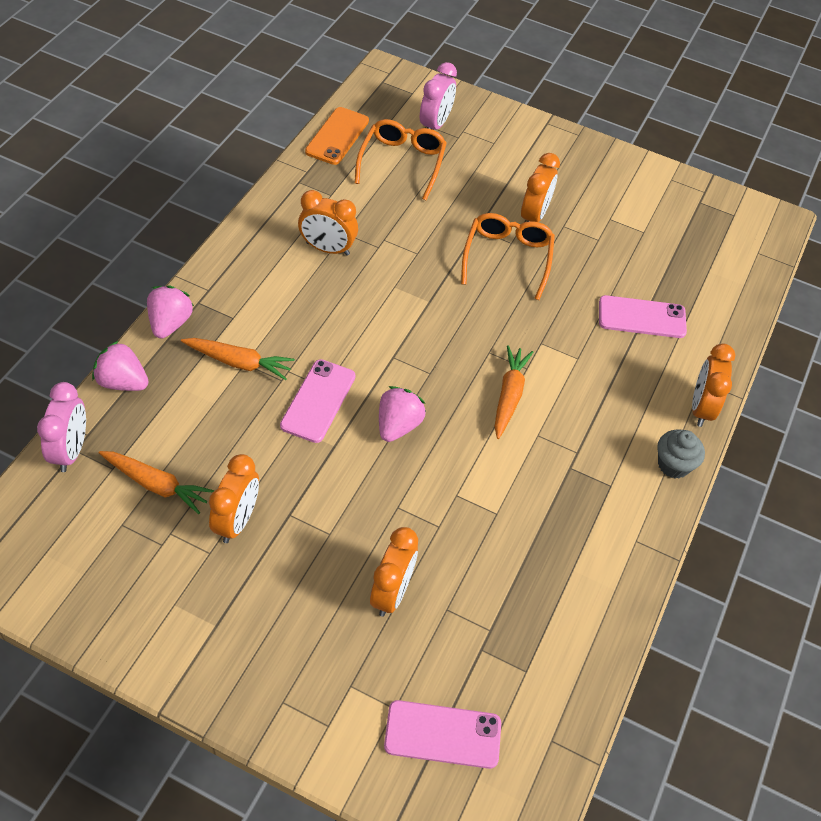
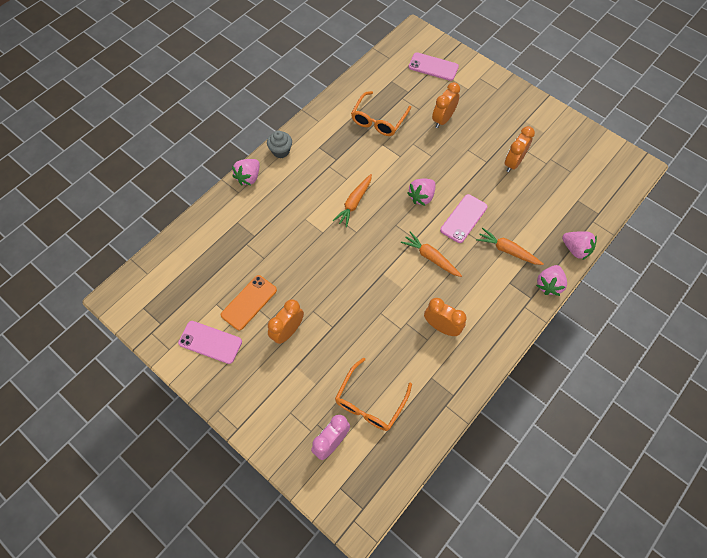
camera: 160 degrees left, 10 degrees up
(71, 451) = (600, 213): pink clock -> none
(156, 485) = (554, 187): orange carrot -> orange carrot (431, 257)
(337, 136) = (415, 441): orange phone -> orange phone (249, 302)
(507, 258) = (320, 297): orange glasses -> orange glasses (378, 120)
(642, 317) = (252, 238): pink phone -> pink phone (210, 342)
(701, 408) = (249, 177): orange clock -> pink strawberry

